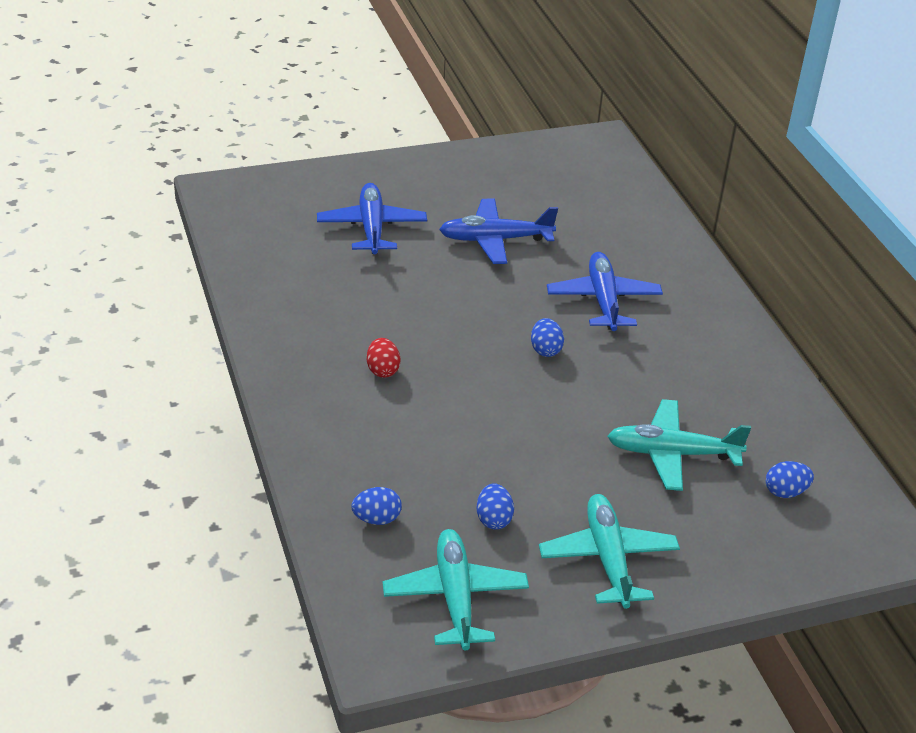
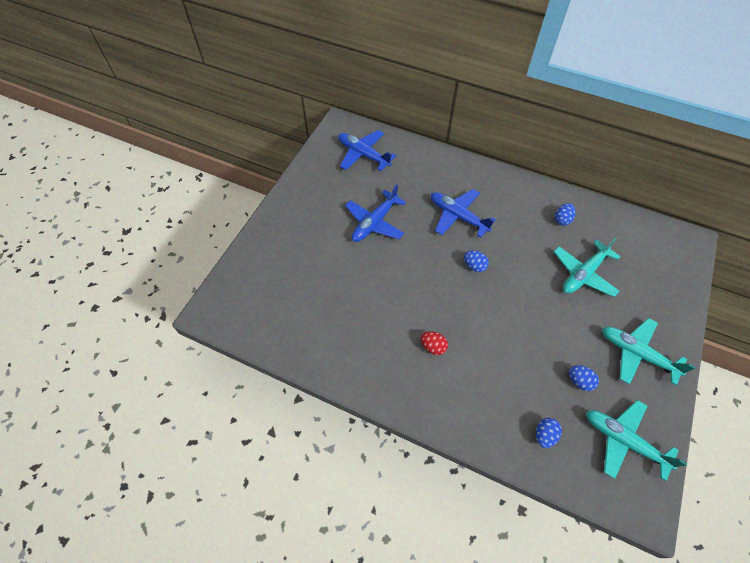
camera: 45 degrees left, 20 degrees up
(371, 227) = (315, 266): blue plane -> blue plane (363, 154)
(785, 492) = (636, 253): blue egg -> blue egg (562, 220)

